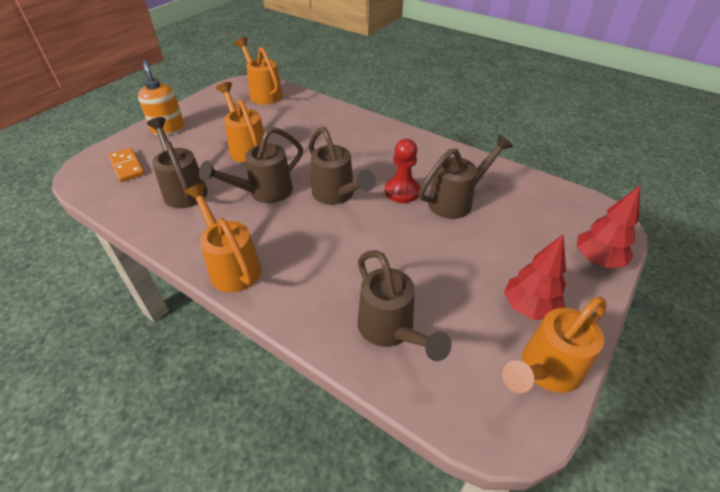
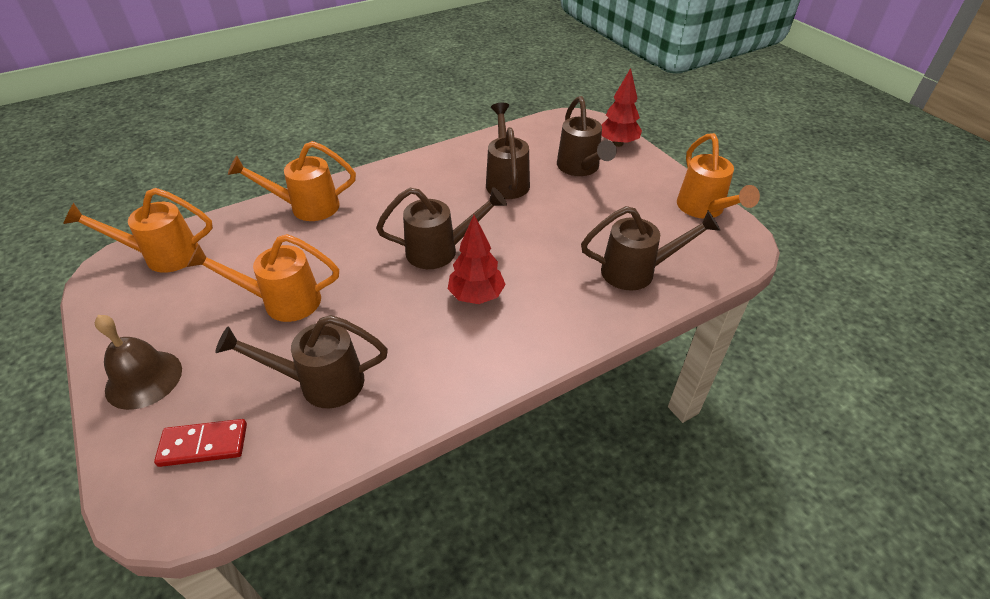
camera: 65 degrees left, 0 degrees up
(127, 166) = (203, 445): orange domino -> red domino
(168, 129) = (144, 379): orange soap dispenser -> brown bell
(231, 265) = (497, 361): orange watering can -> orange watering can (306, 207)
(263, 193) = (391, 307): brown watering can -> brown watering can (580, 169)
(402, 191) = (468, 206): red pawn -> none
(529, 308) = (647, 193): red tree -> red tree (476, 296)

